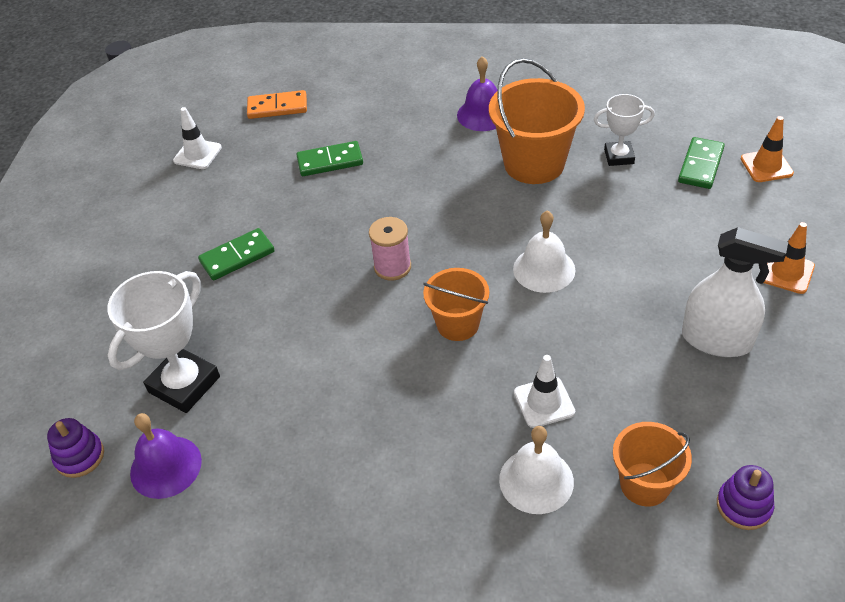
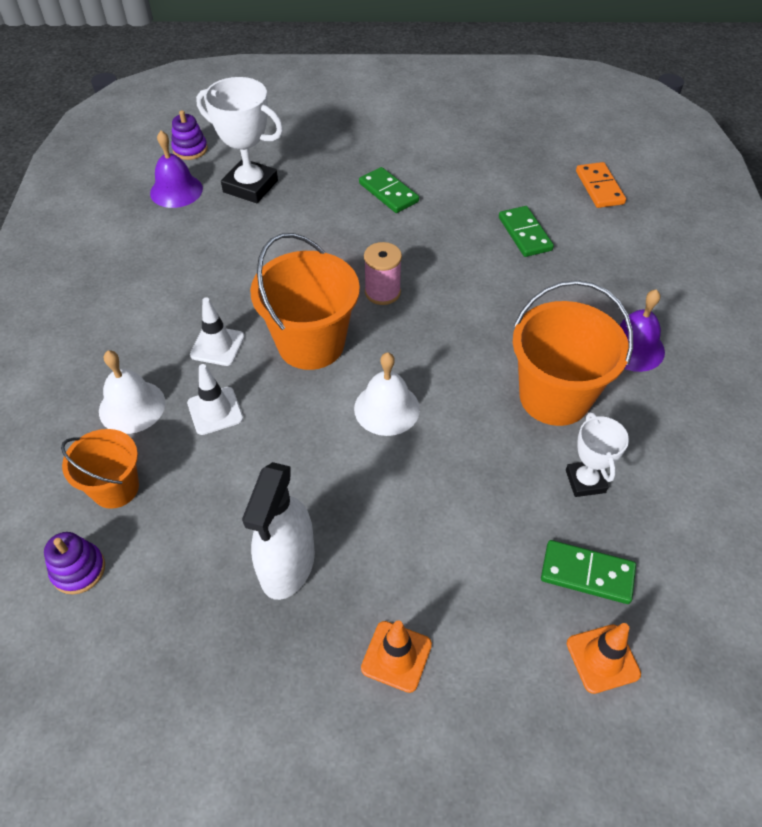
camera: 80 degrees right, 5 degrees up
(197, 154) = (517, 148): white traffic cone -> white traffic cone (217, 346)
(458, 324) = (311, 344): orange bucket -> orange bucket, size x1.65

